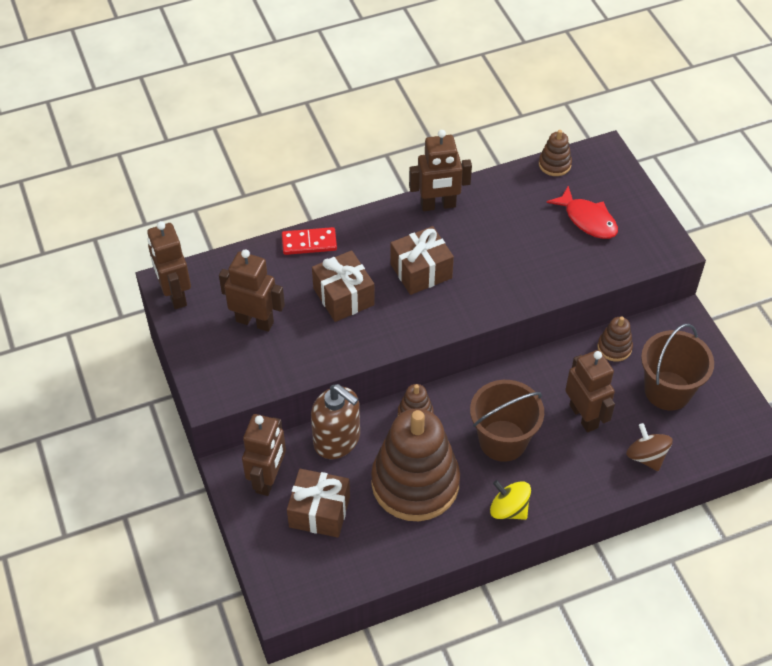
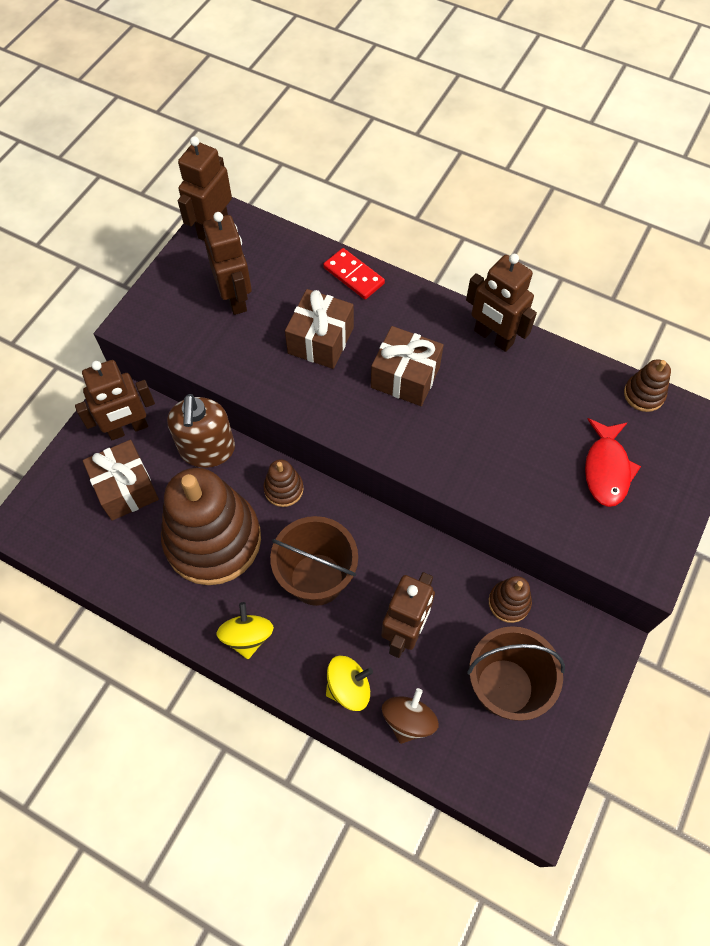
camera: 50 degrees right, 10 degrees up
(596, 474) = (348, 687): none -> yellow spinning top

